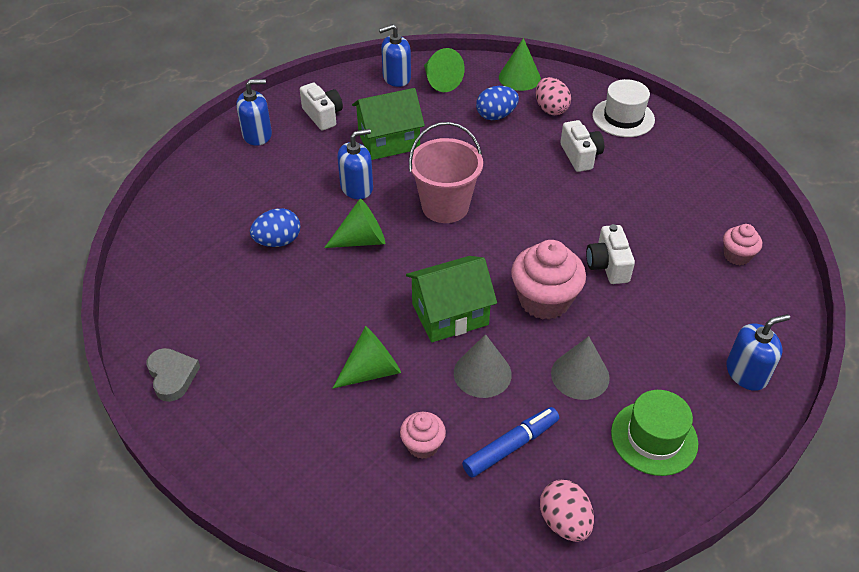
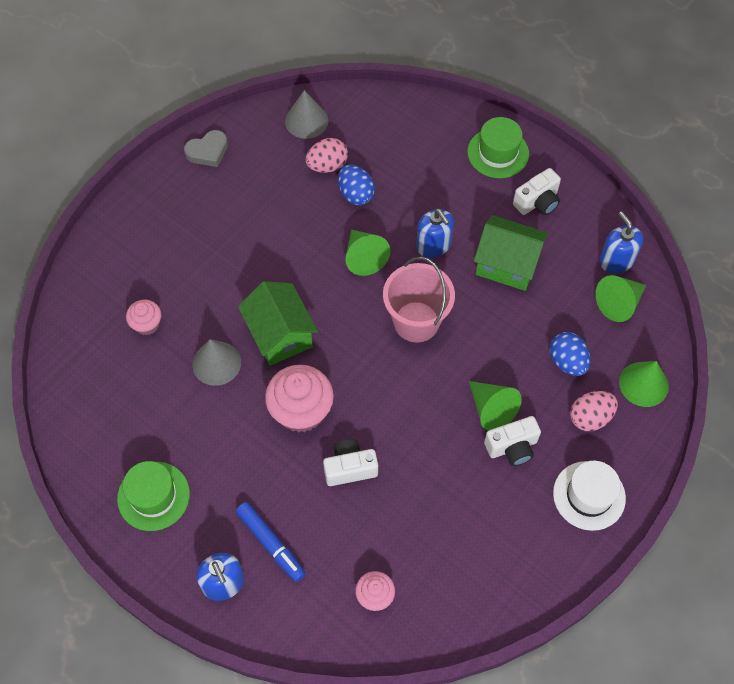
camera: 85 degrees right, 15 degrees up
(257, 135) = (498, 153): blue soap dispenser -> green hat
(372, 370) = (217, 282): green cone -> green cone (491, 409)
(389, 141) = (507, 264): green house -> green house turned 45 degrees counterclockwise
(511, 446) = (145, 386): blue marker -> blue marker (271, 544)
(564, 522) = (79, 425): pink egg -> pink egg (327, 165)
(580, 375) = (217, 439): grey cone -> grey cone (306, 121)

